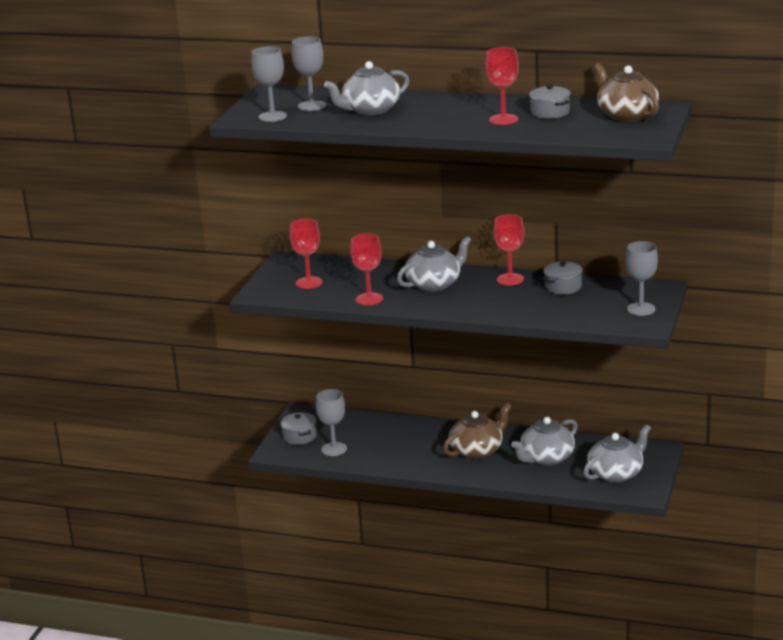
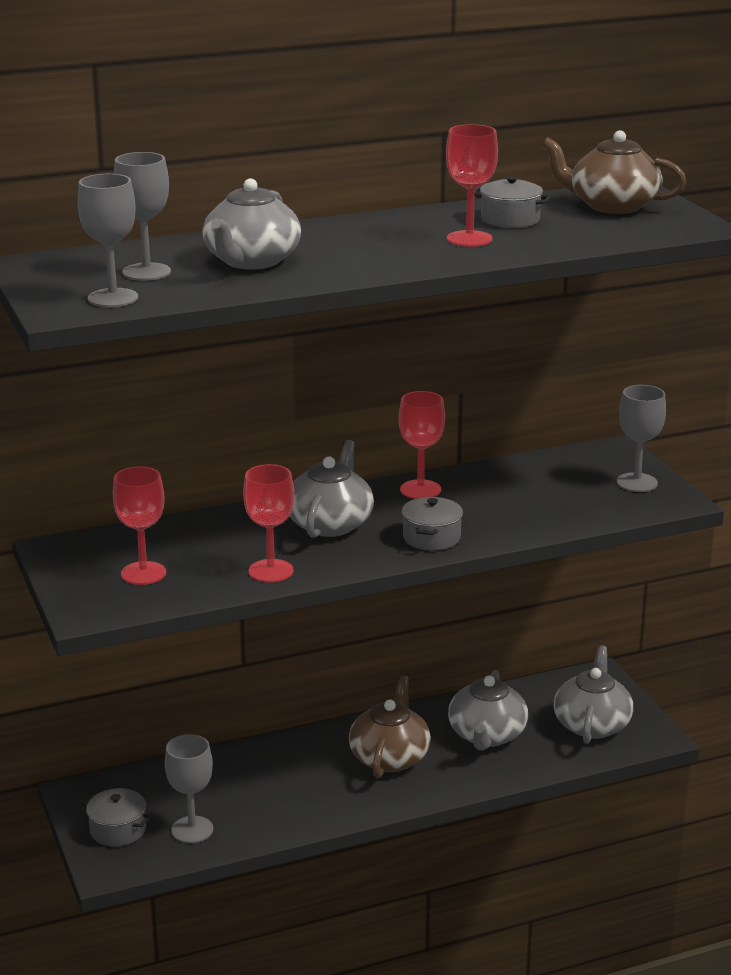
camera: 40 degrees left, 0 degrees up
(563, 287) = (502, 481): grey pot -> grey pot (431, 537)

